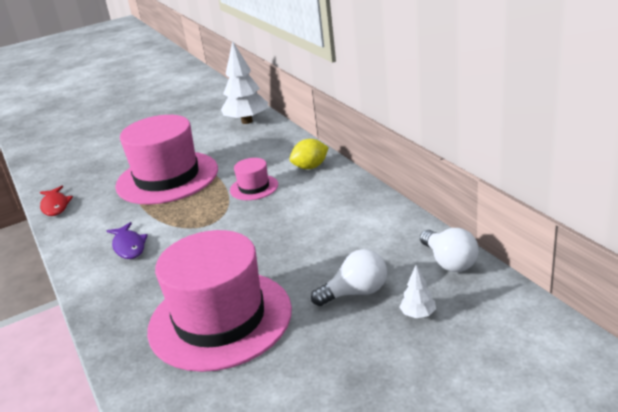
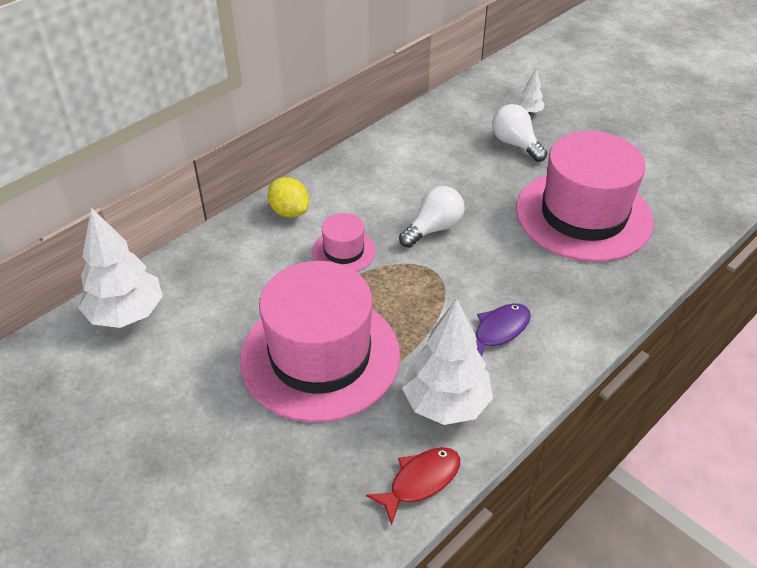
camera: 110 degrees left, 15 degrees up
(94, 218) = (446, 403): none -> white tree
(449, 262) = (457, 102): white light bulb -> white light bulb (433, 229)

